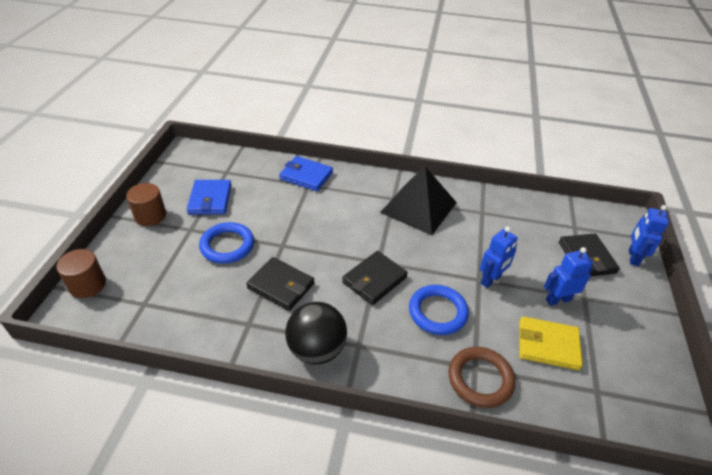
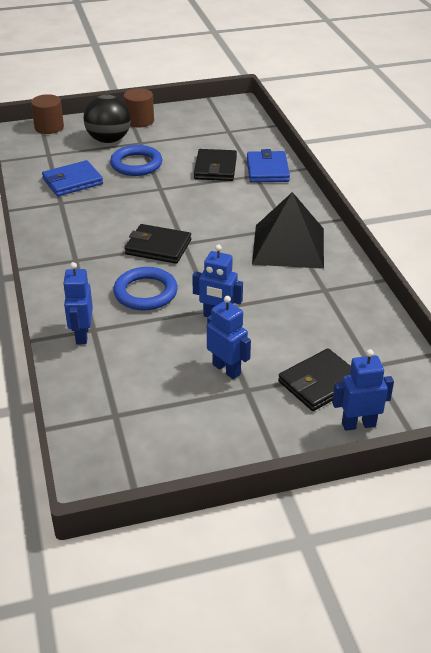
camera: 65 degrees right, 5 degrees down
(210, 199) = (184, 137): blue wallet -> blue wallet (72, 181)
(281, 286) = (111, 203): black wallet -> black wallet (215, 168)
(317, 349) = (56, 241): black ball -> black ball (109, 140)
(480, 379) = (82, 335): brown ring -> blue robot
(548, 345) = (154, 371): yellow wallet -> none

